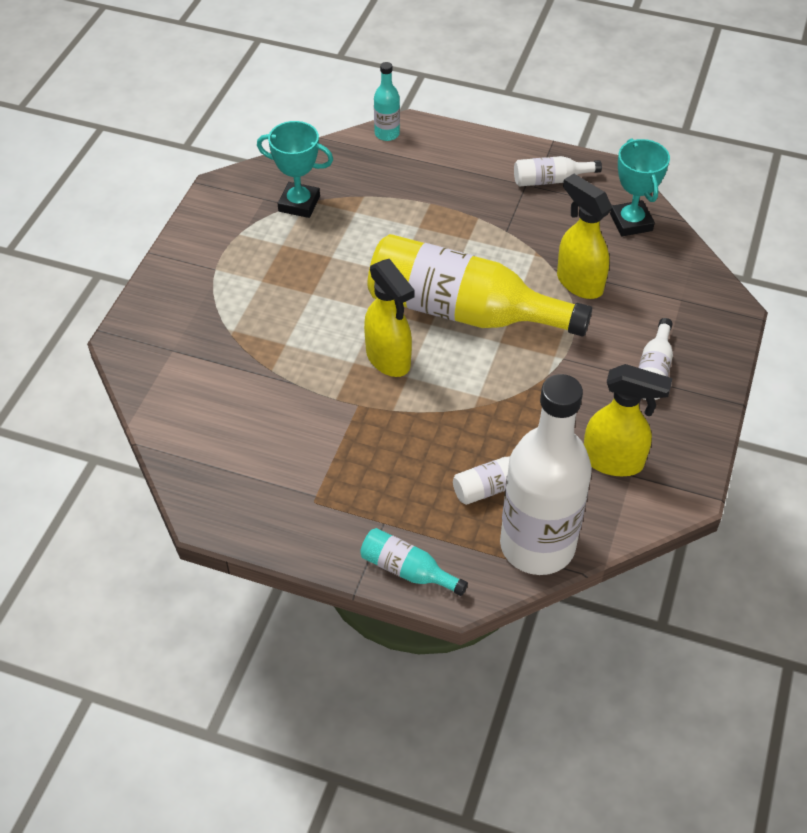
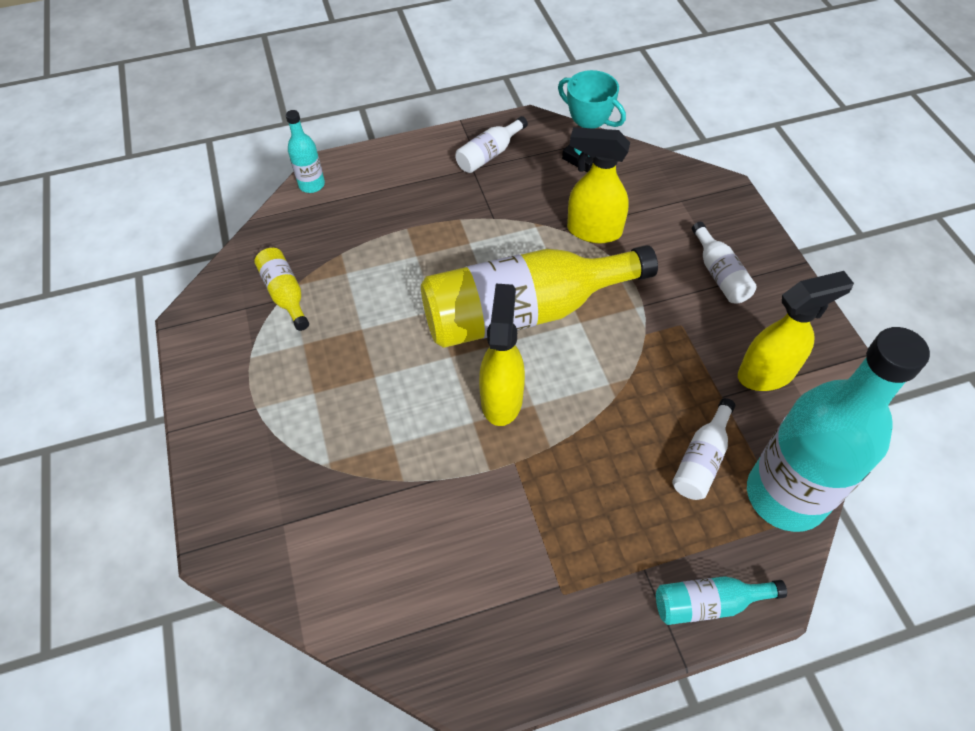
camera: 35 degrees left, 5 degrees up
(299, 204) = (285, 294): turquoise trophy -> yellow bottle
(388, 359) = (502, 398): yellow spray bottle -> yellow spray bottle turned 105 degrees counterclockwise
(537, 545) = (785, 495): white bottle -> turquoise bottle

